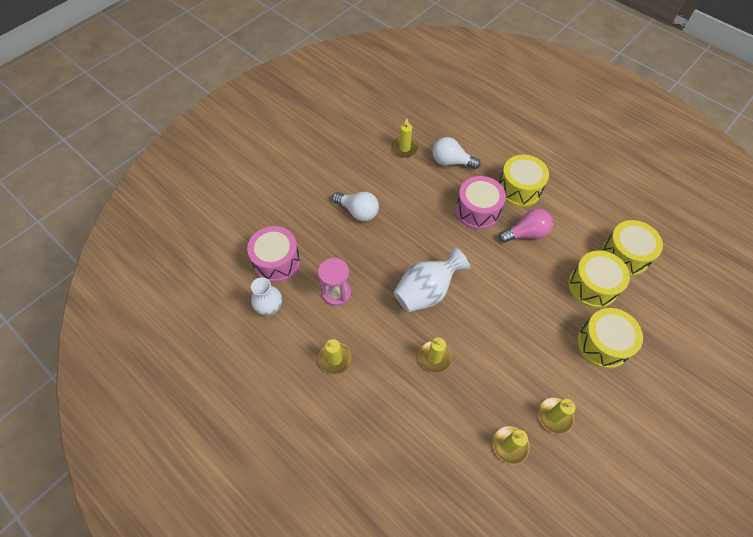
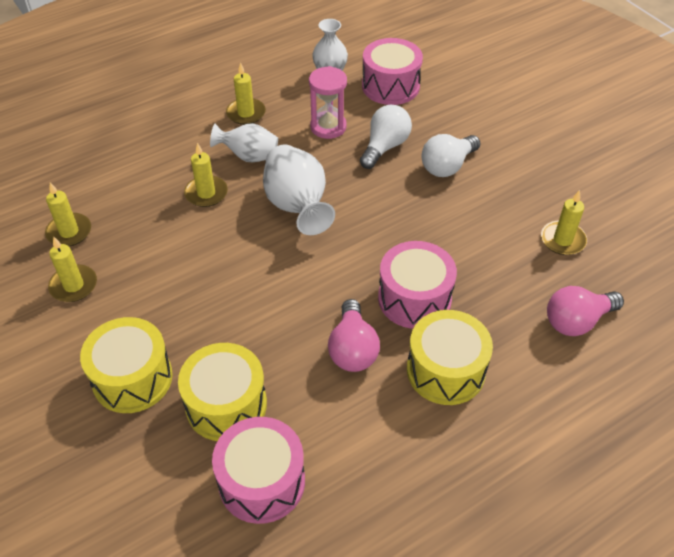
camera: 105 degrees right, 10 degrees down
(385, 340) = (249, 156): none -> white vase
(451, 162) = (524, 292): white light bulb -> white light bulb (385, 147)
(461, 138) = (577, 321): none -> pink light bulb
(625, 255) = (262, 481): yellow drum -> pink drum

